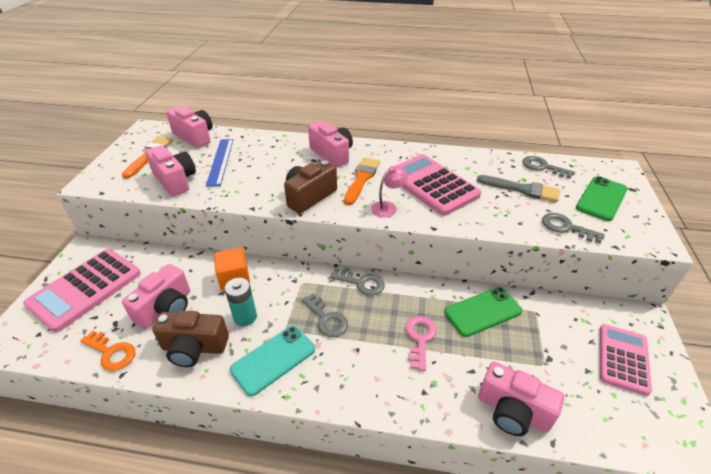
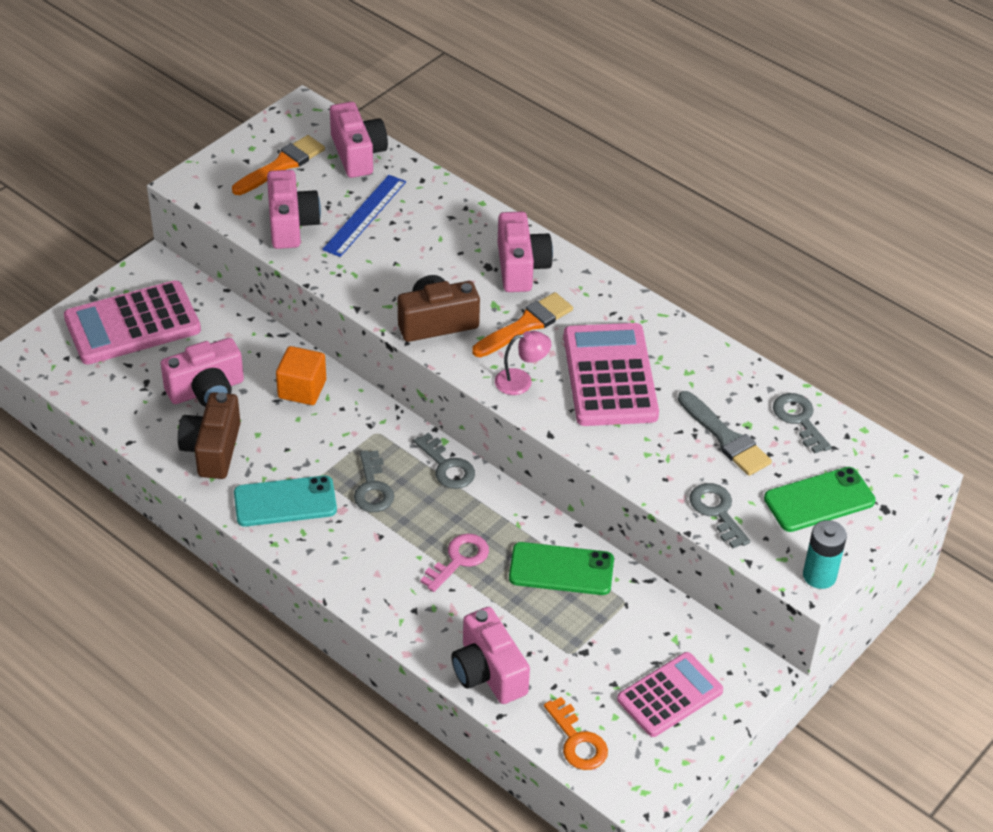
camera: 30 degrees right, 5 degrees up
(111, 353) = (129, 414): orange key -> orange key (577, 741)
(194, 348) = (212, 449): brown camera -> brown camera turned 60 degrees clockwise
(245, 317) = (285, 441): turquoise battery -> turquoise battery (819, 576)

